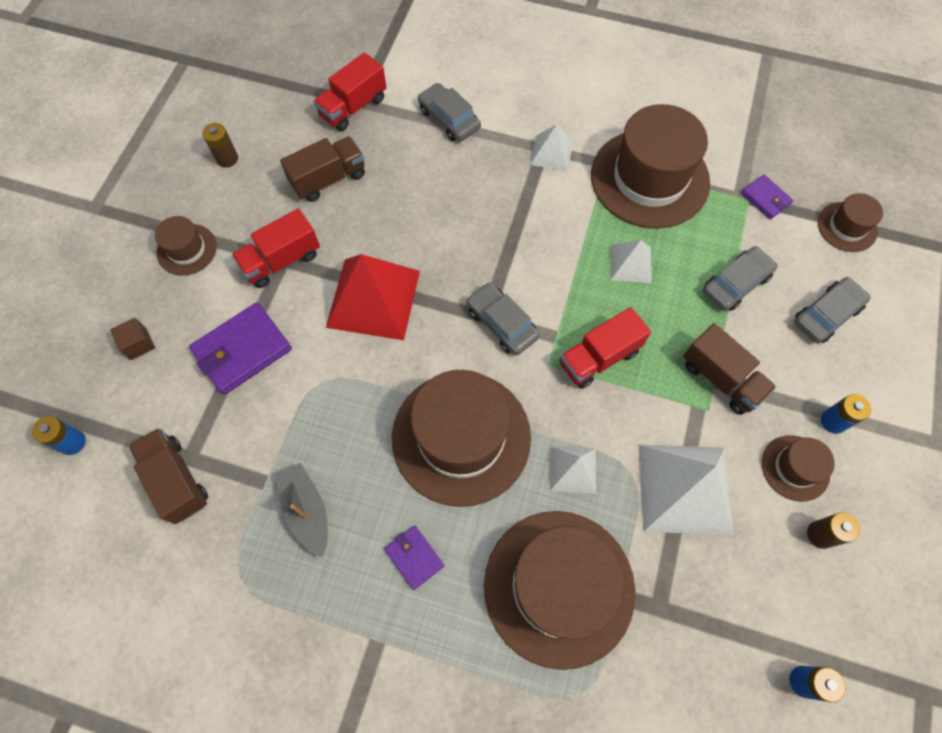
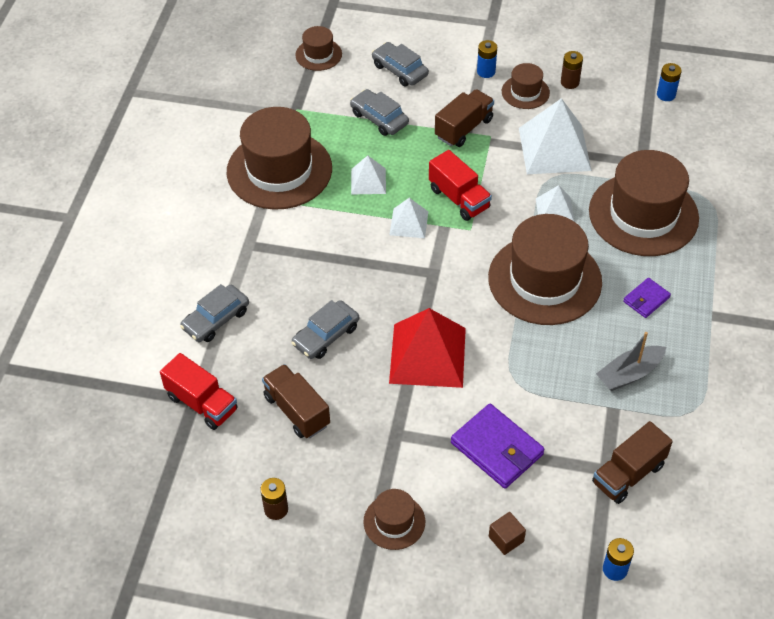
camera: 95 degrees left, 15 degrees down
(281, 260) = (396, 435): red truck -> none
(502, 323) = (438, 261): grey car -> grey car (326, 335)
(551, 153) = (254, 238): white pyramid -> white pyramid (409, 223)
(765, 199) = (295, 99): purple wallet -> none

